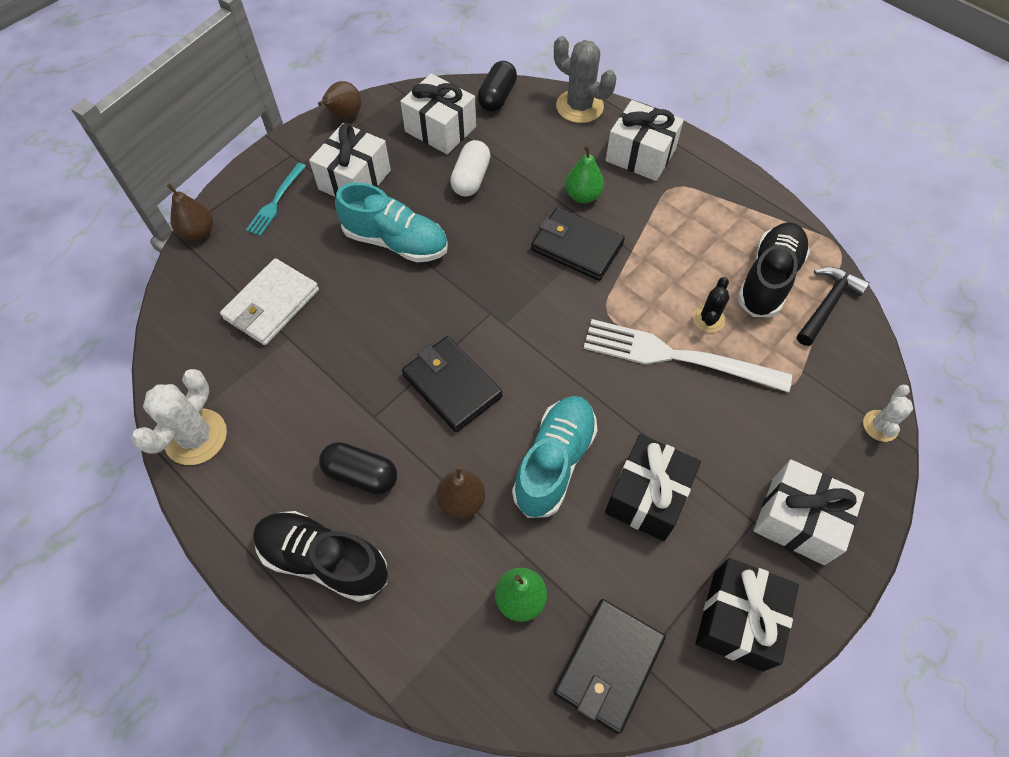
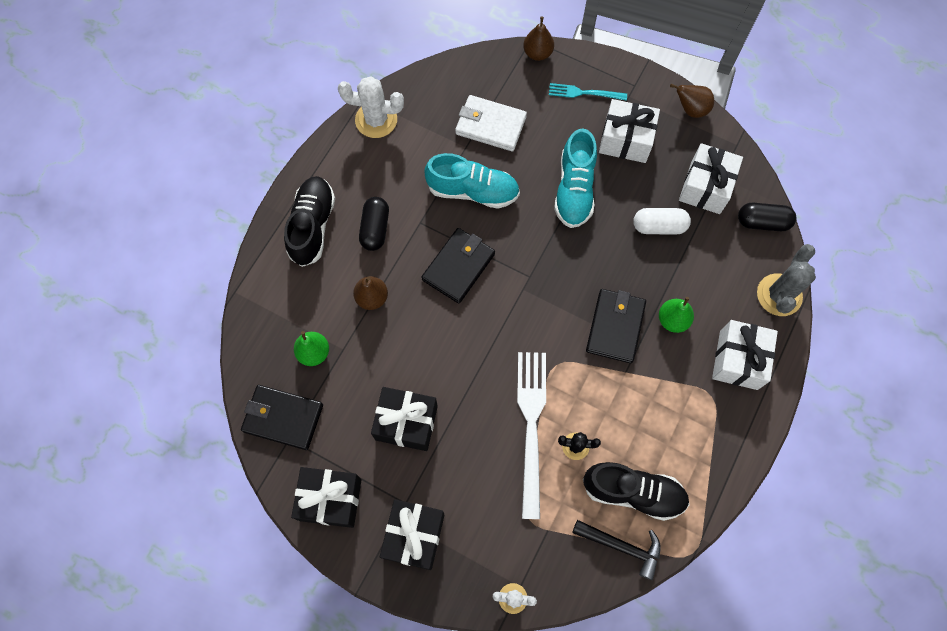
camera: 75 degrees right, 10 degrees up
(554, 462) = (416, 352): turquoise shoe -> turquoise shoe (473, 191)
(798, 520) = (414, 536): white gift -> black gift

